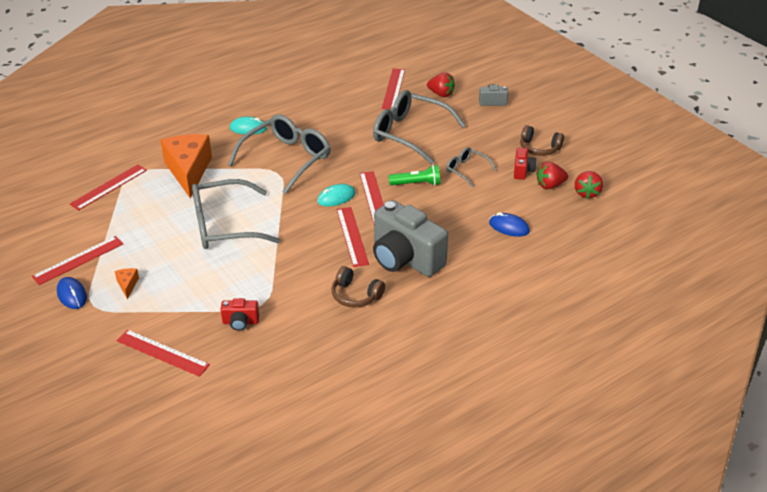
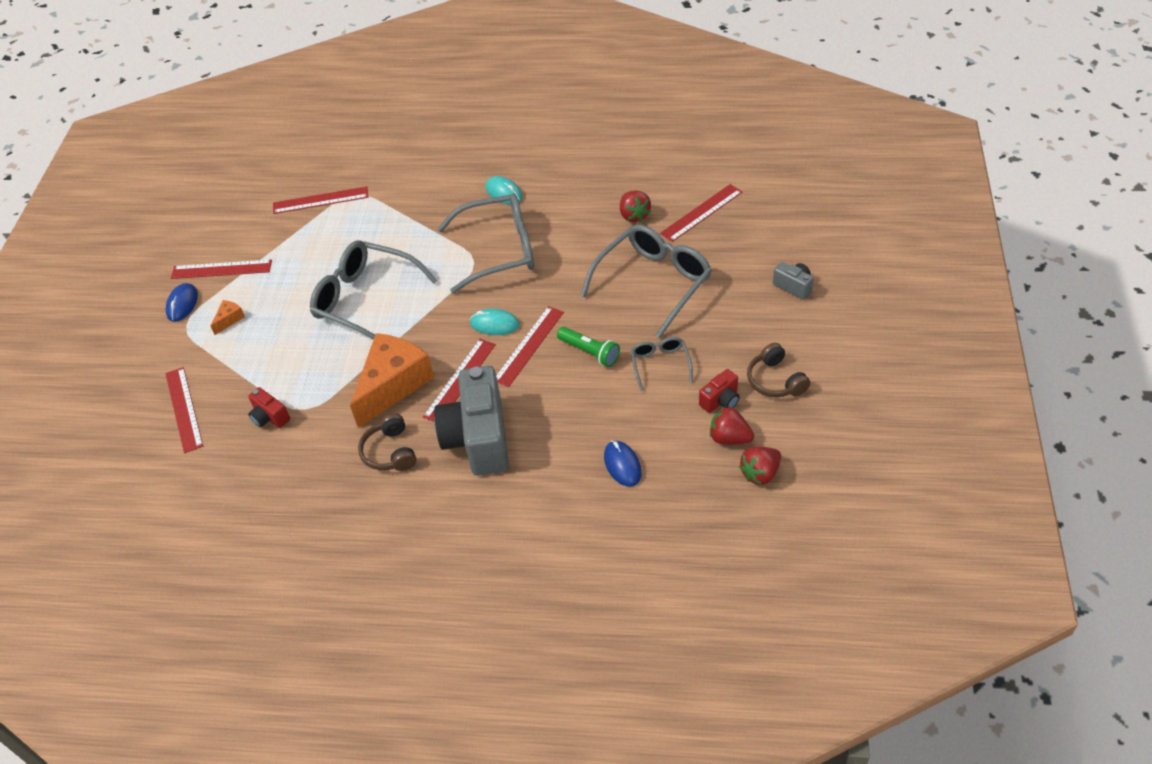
camera: 45 degrees right, 10 degrees up
(188, 171) = (400, 217): orange cheese -> orange cheese (393, 385)
(410, 134) = (653, 283): grey glasses -> grey glasses turned 60 degrees clockwise
(441, 94) = (746, 246): red strawberry -> red strawberry (634, 215)

